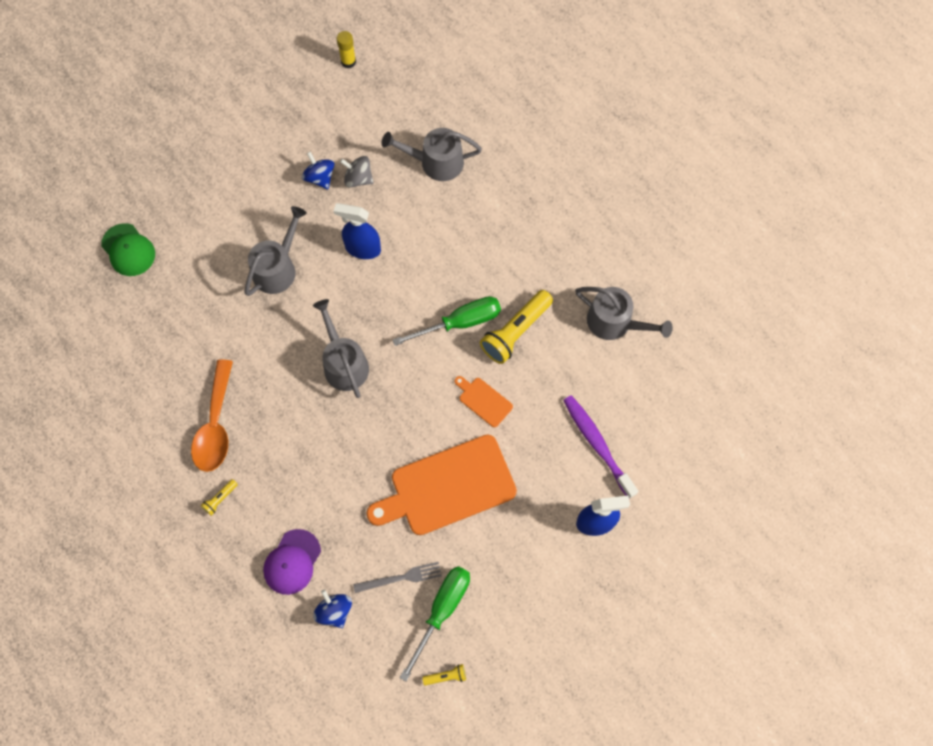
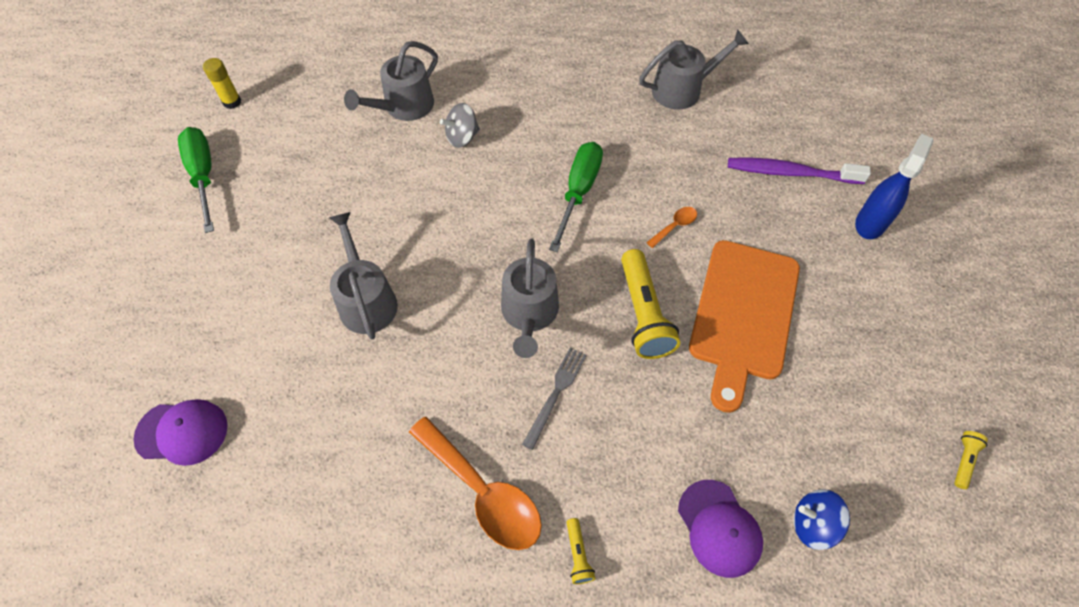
camera: 50 degrees left, 10 degrees down
(128, 250) = (182, 432): green cap -> purple cap
(320, 178) = (315, 199): blue spinning top -> none
(344, 363) = (529, 313): grey watering can -> grey watering can turned 105 degrees counterclockwise
(358, 179) = (352, 171): grey spinning top -> grey spinning top (462, 137)
(362, 249) = (425, 215): blue spray bottle -> none
(401, 578) = (816, 426): grey fork -> grey fork (556, 394)
(441, 611) = (881, 413): green screwdriver -> green screwdriver (203, 176)
(483, 401) = (675, 226): orange cutting board -> orange spoon
(515, 332) = (627, 159): yellow flashlight -> yellow flashlight (643, 314)

